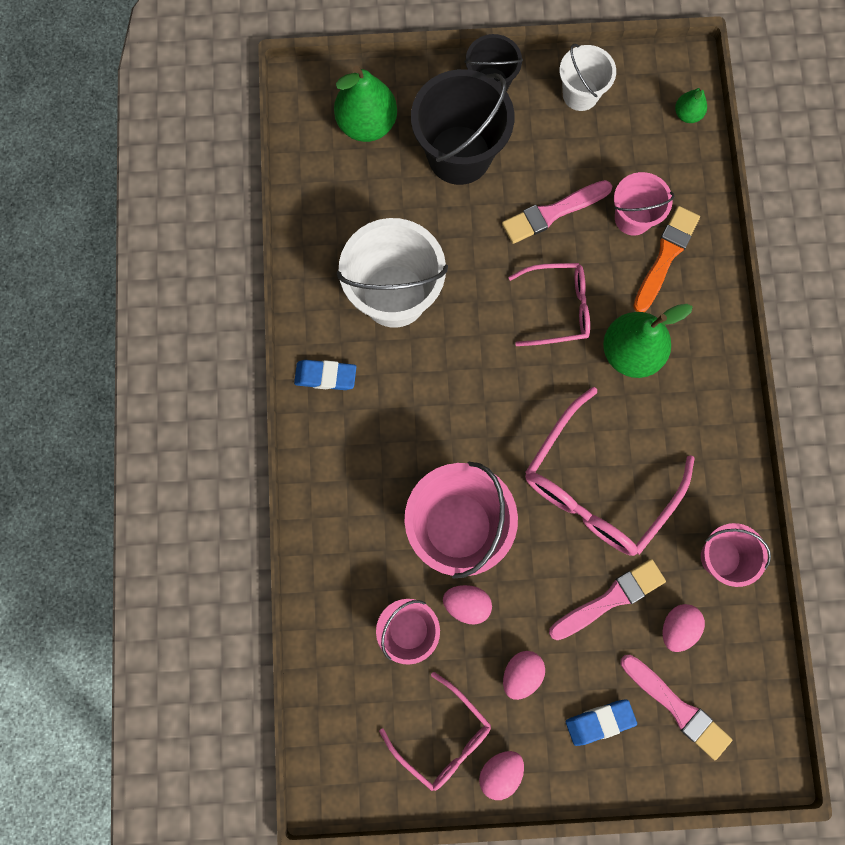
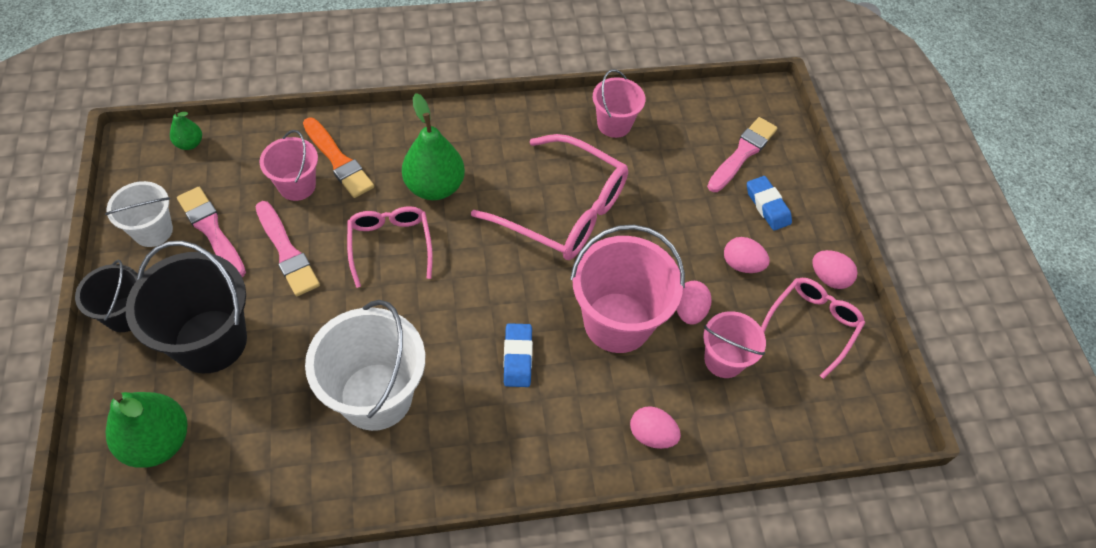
camera: 100 degrees left, 20 degrees down
(325, 376) = (471, 461): blue eraser -> blue eraser (517, 357)
(610, 599) = (663, 200): pink brush -> pink brush (211, 230)
(665, 256) = (338, 160): orange brush -> orange brush turned 150 degrees counterclockwise
(677, 627) = (677, 153): pink egg -> pink egg (651, 435)

